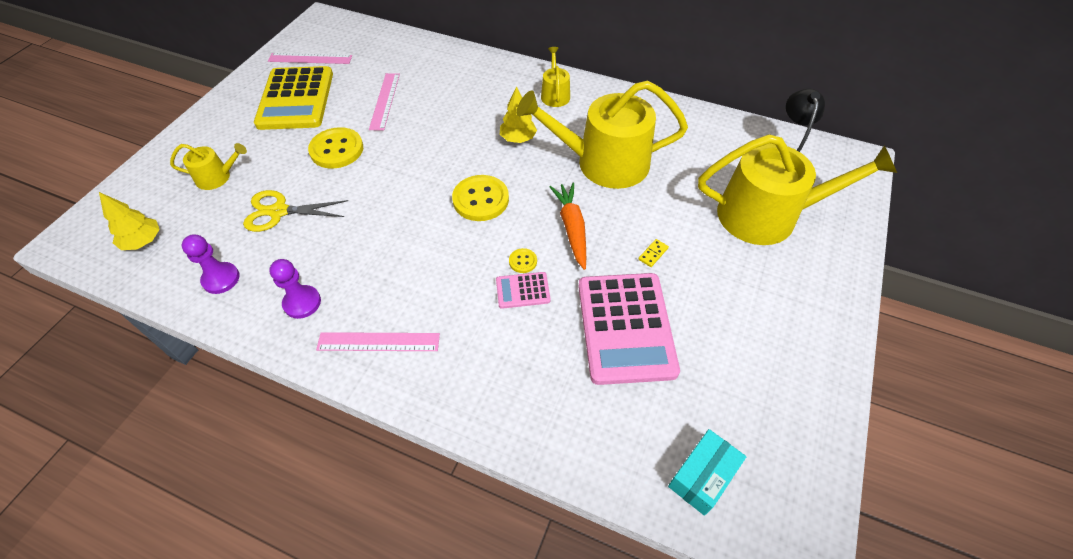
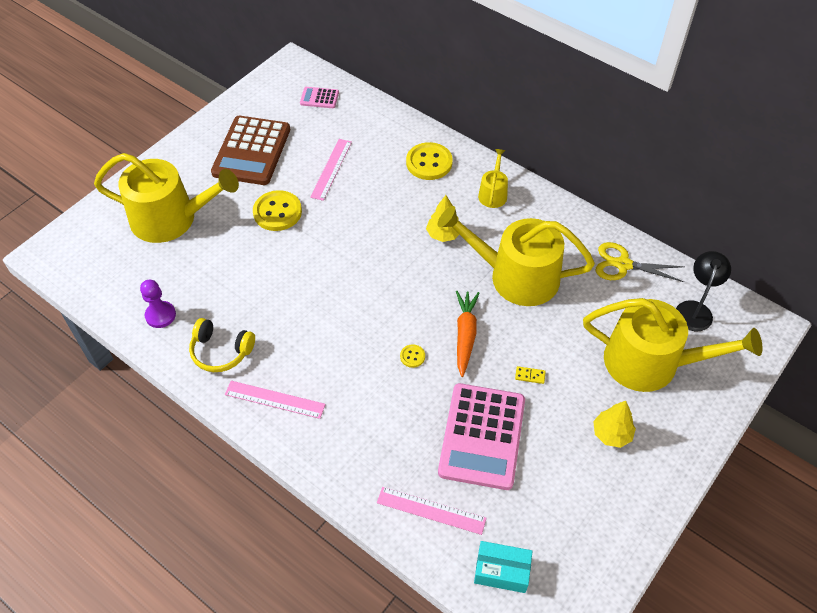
camera: 15 degrees right, 0 degrees up
(143, 241) = (104, 267): yellow tree -> yellow tree (611, 434)
(217, 177) = (171, 219): yellow watering can -> yellow watering can, size x2.17
(279, 211) = (217, 263): yellow scissors -> yellow scissors (623, 264)
(296, 99) = (252, 151): yellow calculator -> brown calculator
(302, 303) = (221, 351): purple pawn -> yellow headphones
(310, 58) = (273, 108): pink ruler -> pink ruler (431, 510)
(480, 199) = (392, 289): yellow button -> yellow button (429, 163)
(523, 290) = (404, 383): pink calculator -> pink calculator (319, 98)
(653, 254) = (530, 376): yellow domino -> yellow domino turned 45 degrees clockwise
(702, 476) = (501, 571): turquoise box -> turquoise box turned 45 degrees clockwise

